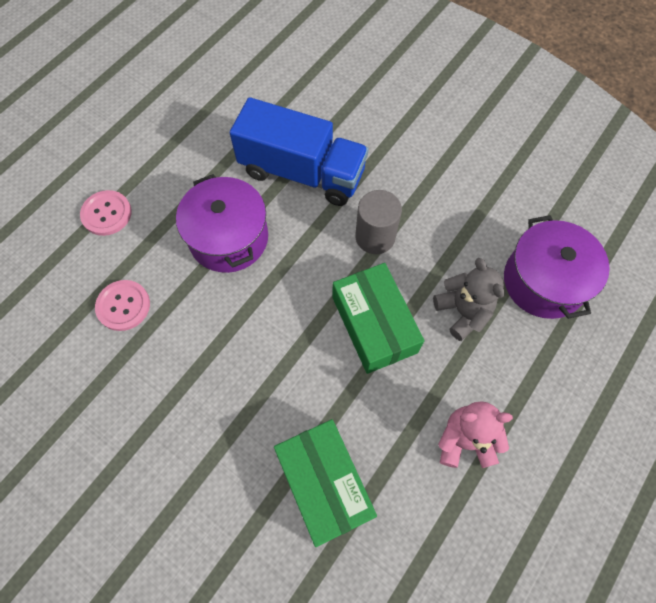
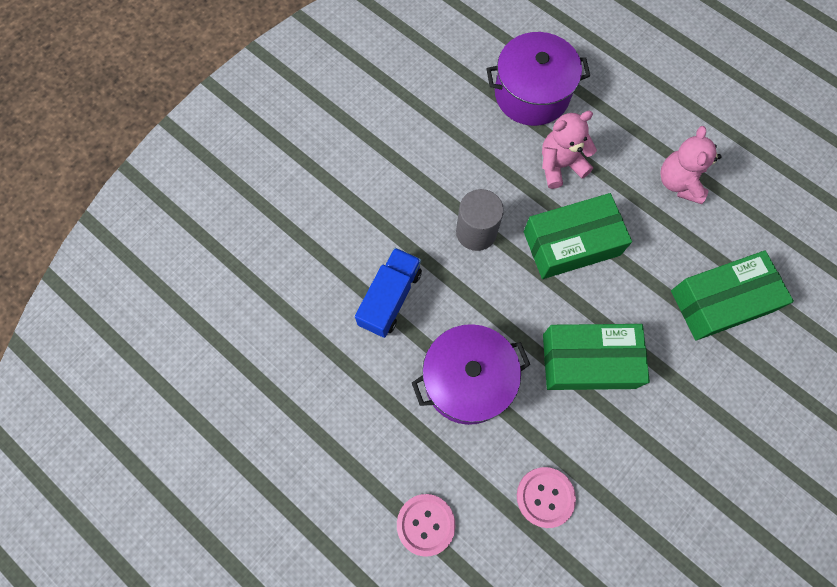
camera: 85 degrees left, 5 degrees up
(250, 342) = (588, 361): none -> green box
(302, 172) = (390, 298): blue truck -> blue truck, size x0.62
(463, 312) = (560, 165): grey teddy bear -> pink teddy bear

